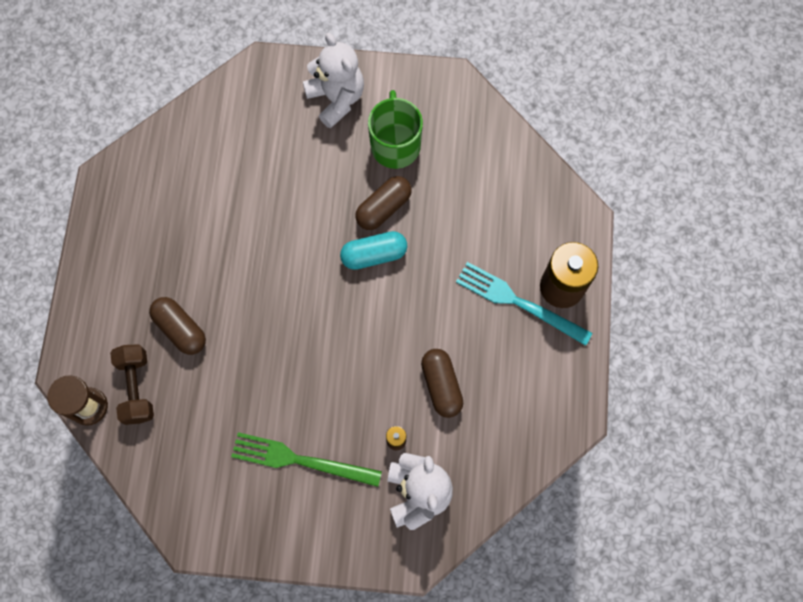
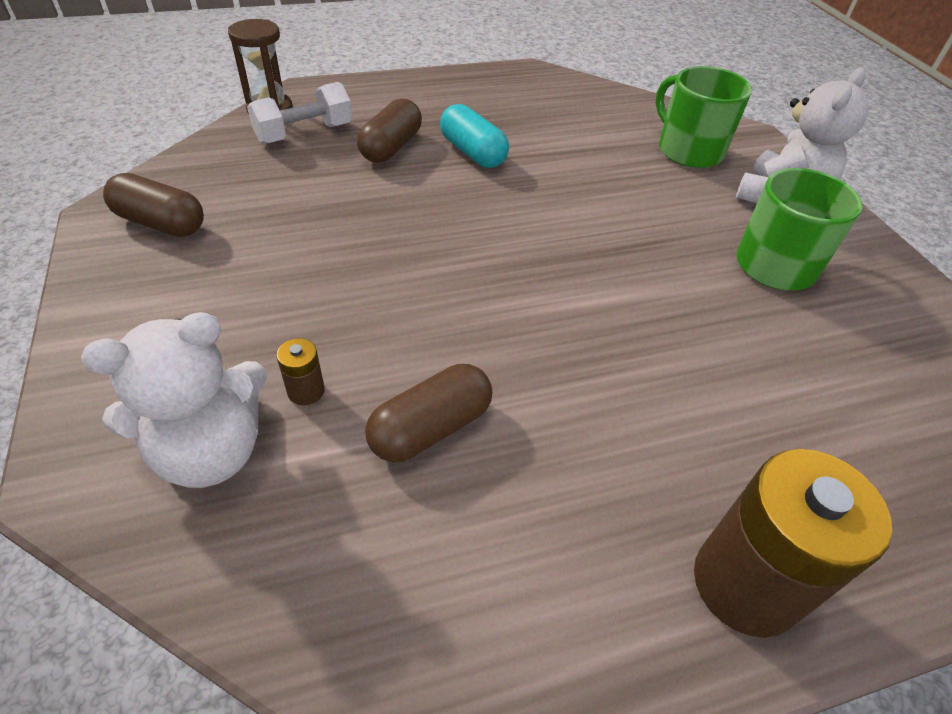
camera: 65 degrees right, 25 degrees down
(137, 387) = (304, 133): brown dumbbell -> white dumbbell
(264, 123) = (688, 150): none -> green mug
(300, 460) = (242, 286): green fork -> none
(374, 255) = (600, 284): turquoise capsule -> turquoise capsule (473, 152)
(383, 208) = (676, 277): brown capsule -> brown capsule (161, 223)
(518, 302) = (658, 508): turquoise fork -> none

